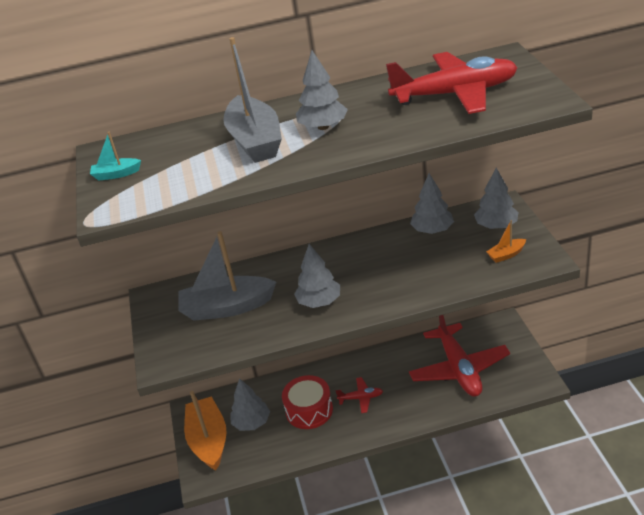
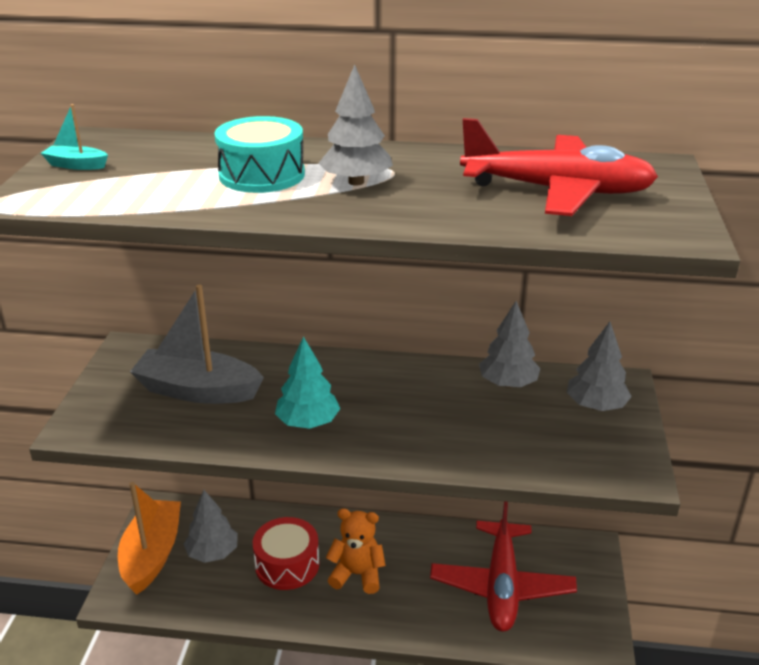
camera: 15 degrees right, 5 degrees down
(255, 141) = (262, 175): grey boat -> turquoise drum
(319, 302) = (308, 422): grey tree -> turquoise tree
(361, 398) = (357, 574): red plane -> orange teddy bear
(506, 255) = (586, 448): orange boat -> none

